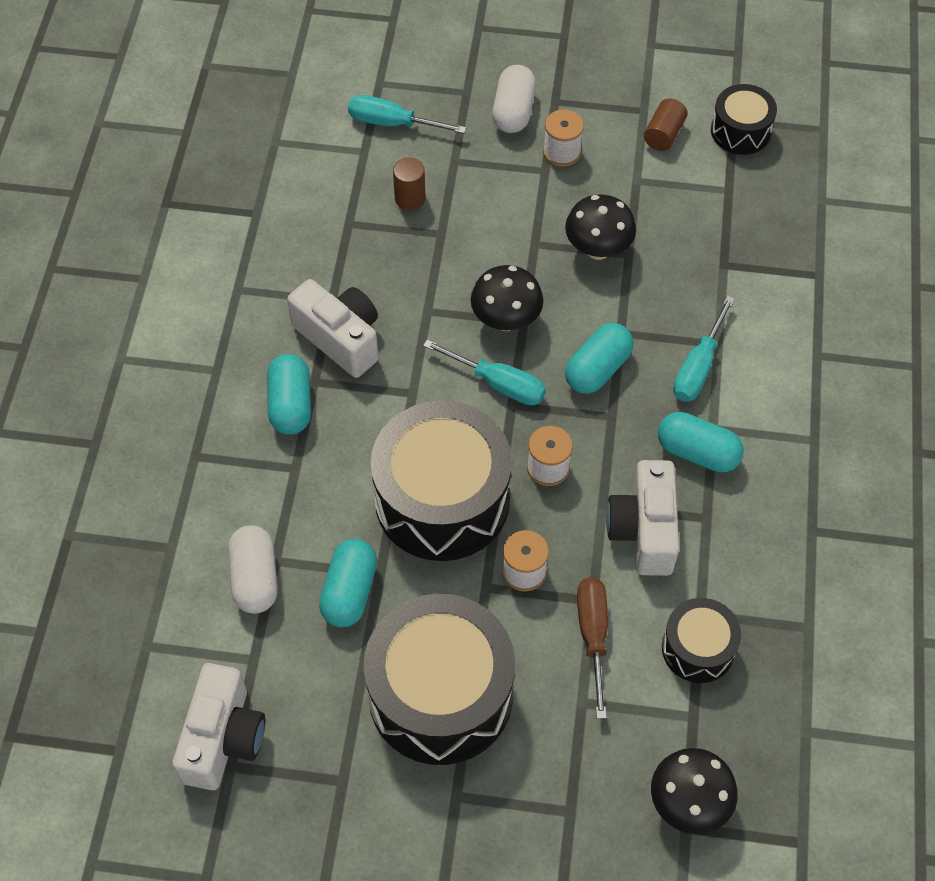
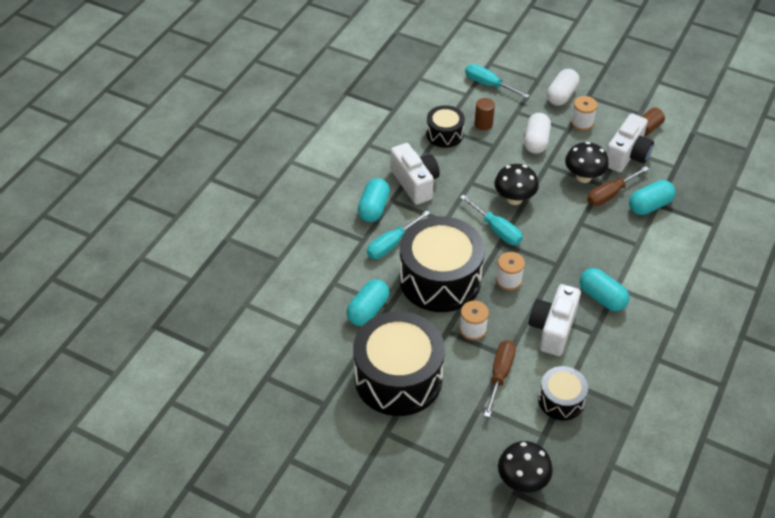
camera: 20 degrees right, 10 degrees down
(223, 738) = (267, 362): white camera -> white camera (627, 155)
(255, 578) = (318, 288): white capsule -> white capsule (536, 141)
(597, 369) = (558, 238): turquoise capsule -> turquoise capsule (649, 206)
(648, 267) = (610, 194): none -> brown screwdriver
(698, 366) = (620, 253): turquoise screwdriver -> turquoise screwdriver (392, 244)
(740, 131) = (695, 138): black drum -> black drum (444, 134)

